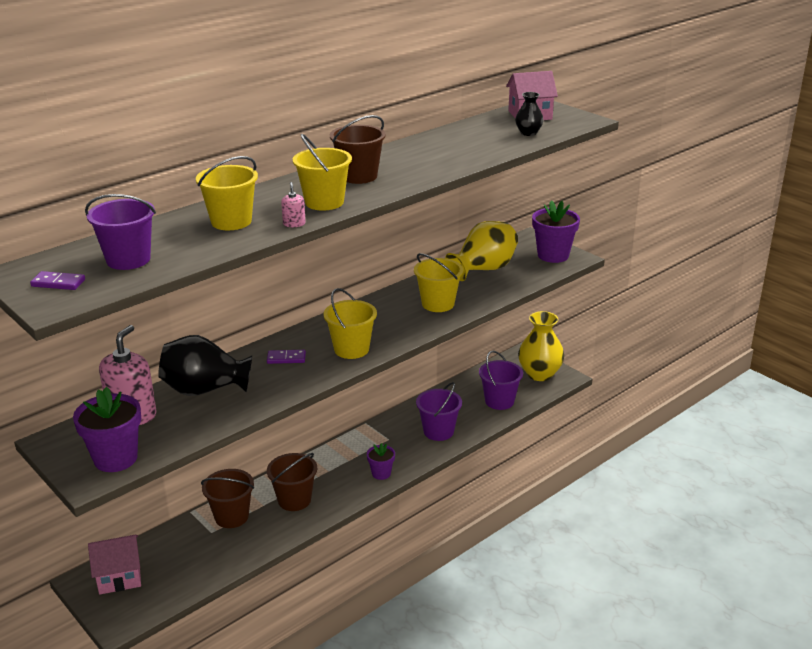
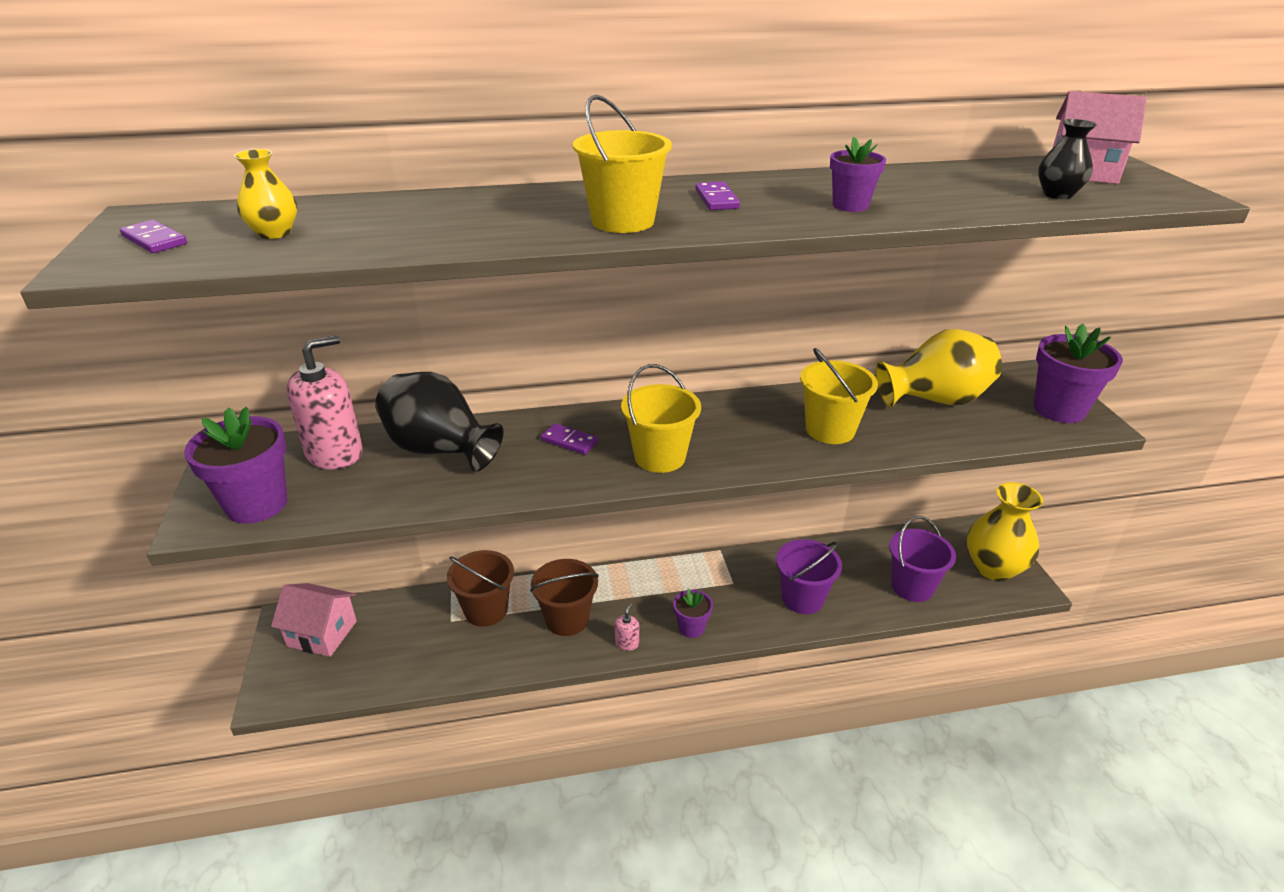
camera: 30 degrees right, 5 degrees up
(128, 260) = (274, 233): purple bucket -> yellow vase
(231, 221) = (467, 217): yellow bucket -> none
(294, 224) = (541, 239): pink soap dispenser -> pink soap dispenser (627, 643)
(359, 176) = (717, 199): brown bucket -> purple domino
(433, 164) = (850, 205): none -> purple flower pot

